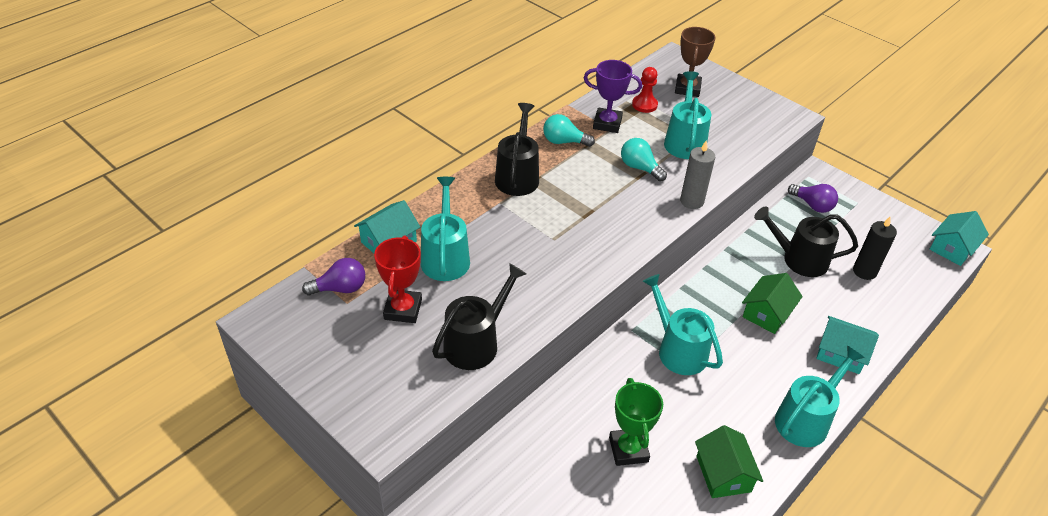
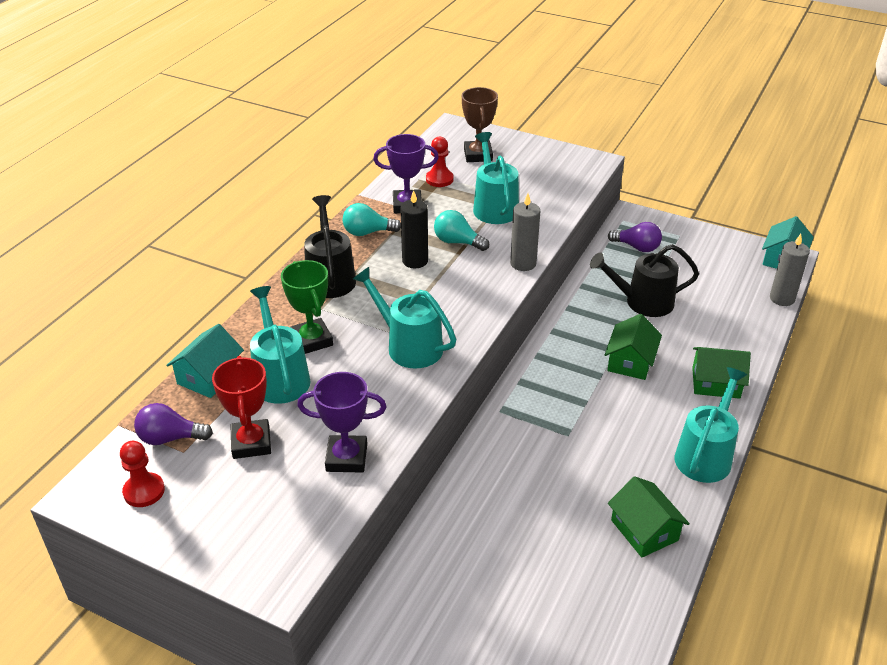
camera: 15 degrees left, 5 degrees down
(305, 329) = (144, 491): none -> red pawn
(340, 288) = (170, 438): purple light bulb -> purple light bulb turned 150 degrees counterclockwise
(476, 343) = (346, 458): black watering can -> purple trophy
(628, 449) = (539, 532): green trophy -> green trophy (312, 340)
(678, 350) = (554, 419): turquoise watering can -> turquoise watering can (409, 346)
(841, 353) = (716, 383): turquoise house -> green house
(864, 271) = (709, 299): black candle -> black candle (415, 261)
(936, 287) = (782, 298): none -> grey candle

